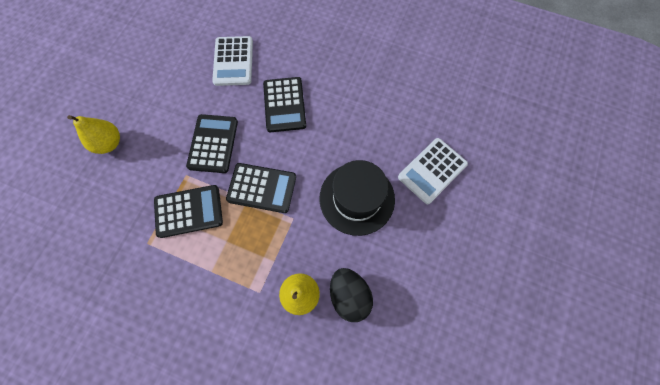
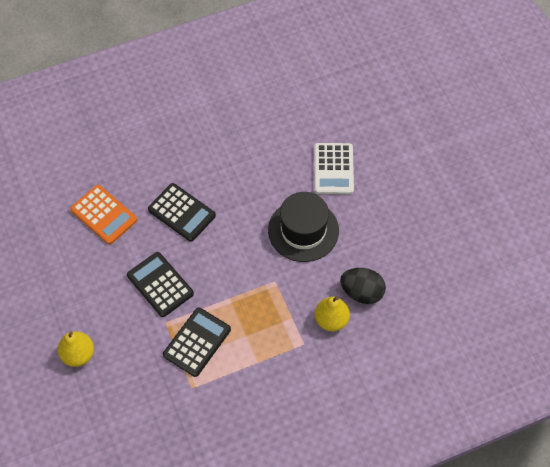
camera: 45 degrees left, 10 degrees down
(233, 61) = (104, 215): white calculator -> orange calculator
(262, 188) = (231, 281): black calculator -> none

